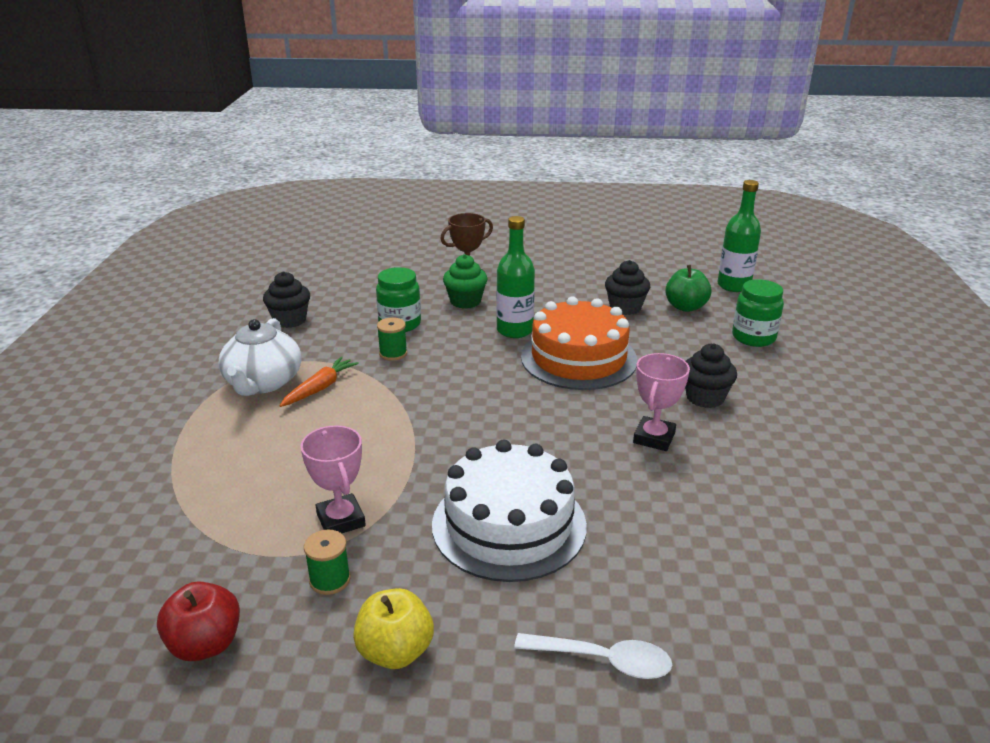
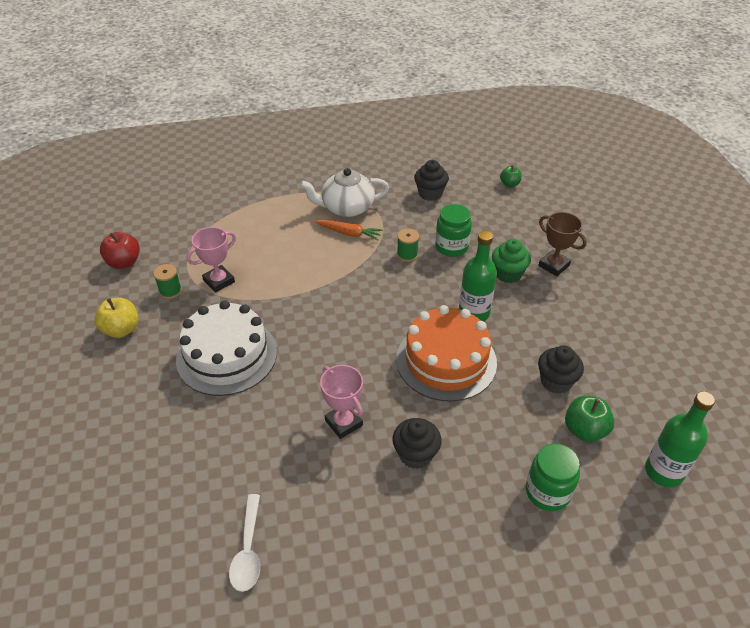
camera: 75 degrees right, 15 degrees up
(318, 272) = (509, 184): none -> green apple
(603, 660) = (117, 417): white spoon -> white spoon (248, 550)
(654, 438) = (343, 423): pink trophy -> pink trophy turned 45 degrees clockwise

